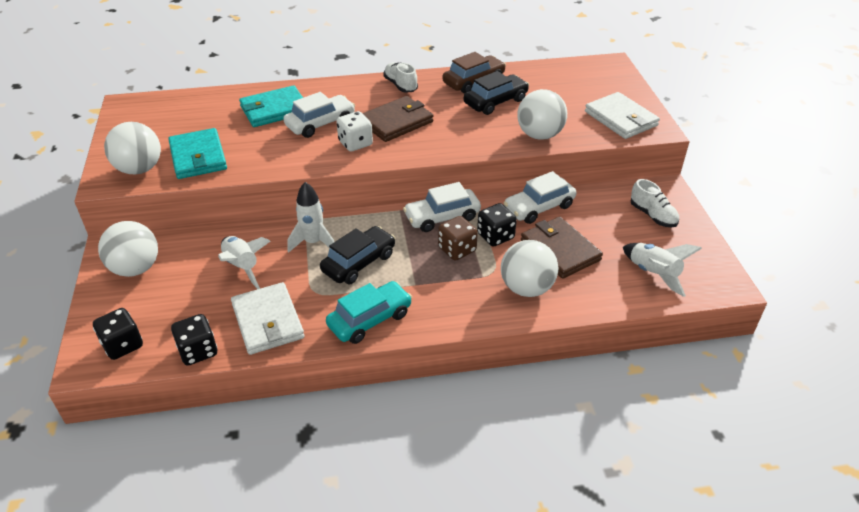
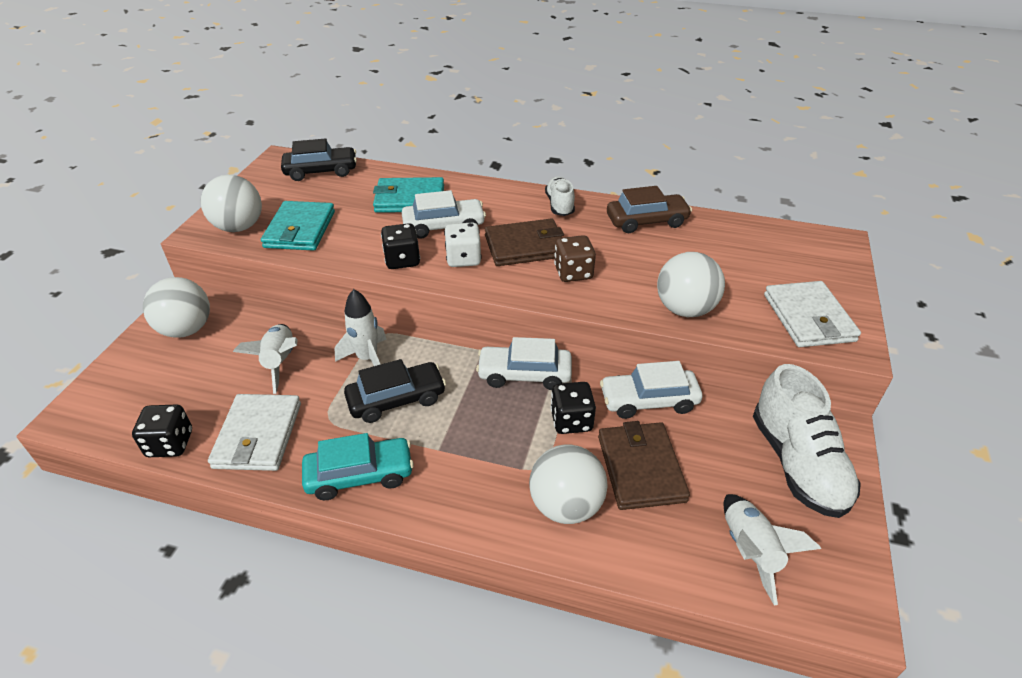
camera: 25 degrees right, 0 degrees up
(123, 345) = (113, 409): black dice -> black dice (402, 260)
(457, 249) = (514, 422): brown dice -> brown dice (573, 273)
(495, 102) = (656, 252): black car -> black car (321, 171)
(653, 215) = (797, 463): white shoe -> white shoe, size x1.80

